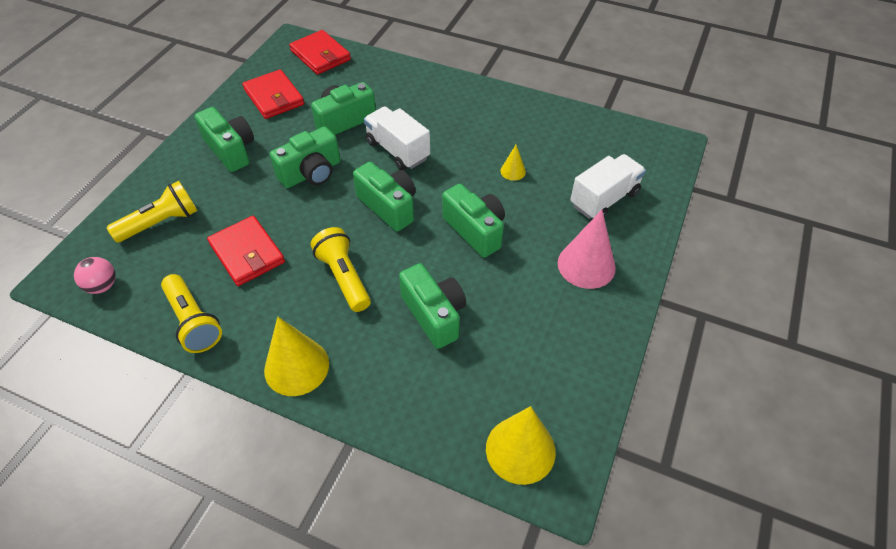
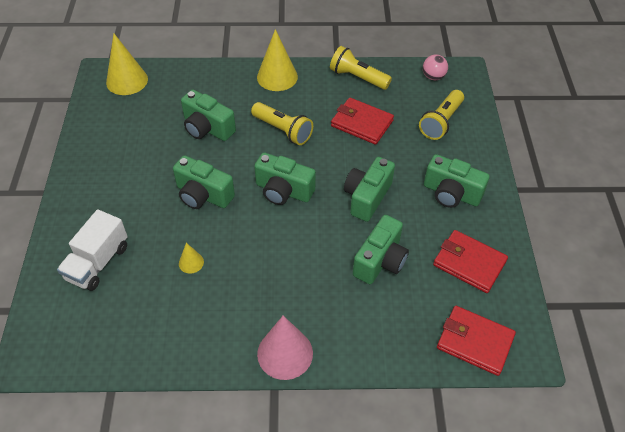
camera: 155 degrees right, 0 degrees up
(397, 150) = (308, 246): white truck -> none
(586, 265) = (105, 197): pink cone -> pink cone (285, 353)

